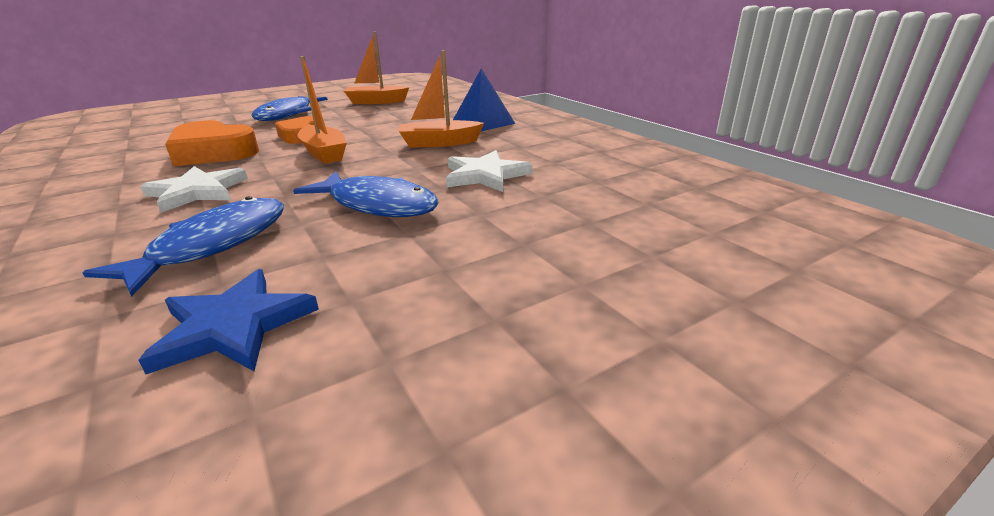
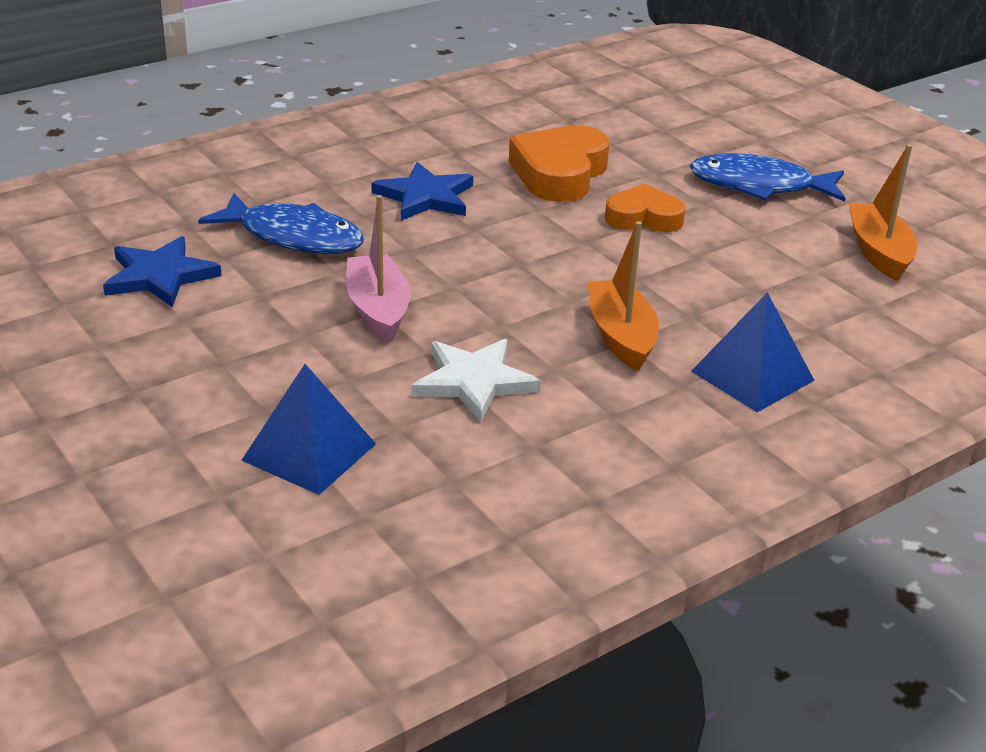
camera: 85 degrees right, 5 degrees up
(197, 192) = (425, 197): white star -> blue star
(324, 153) = (561, 249): orange boat -> none
(378, 205) = (378, 310): blue fish -> pink boat
(580, 223) = (309, 452): none -> blue pyramid

